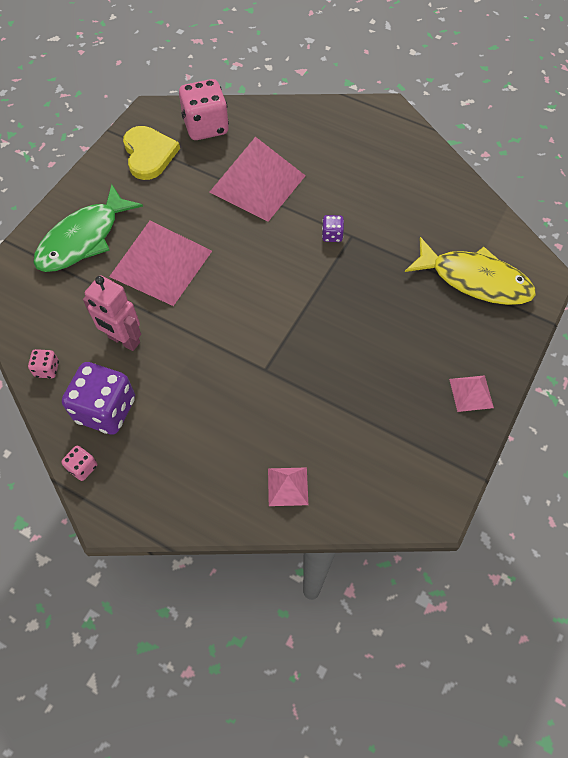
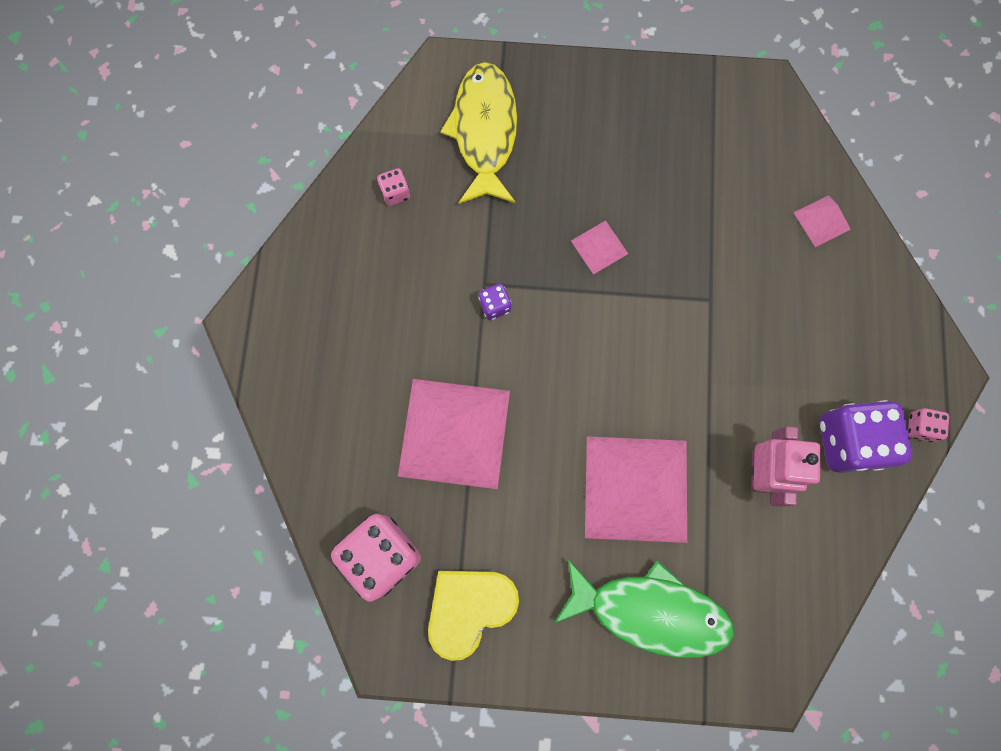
camera: 115 degrees left, 15 degrees up
(47, 369) = (841, 537): pink dice -> pink dice (395, 193)
(471, 393) = (629, 93): pink pyramid -> pink pyramid (599, 247)

